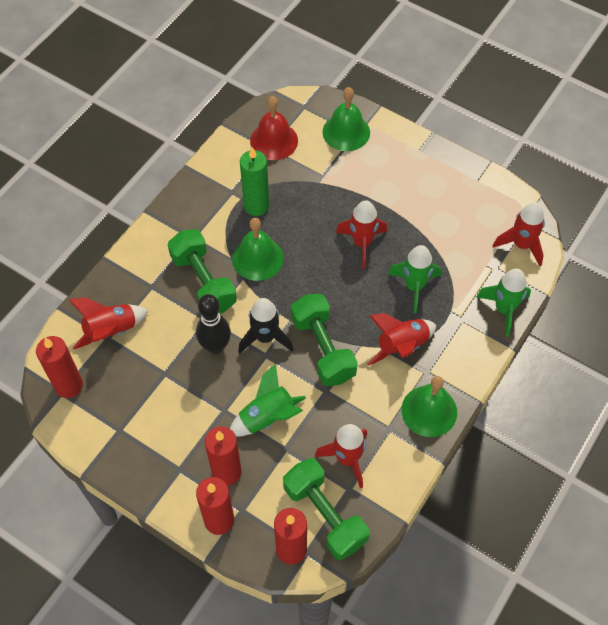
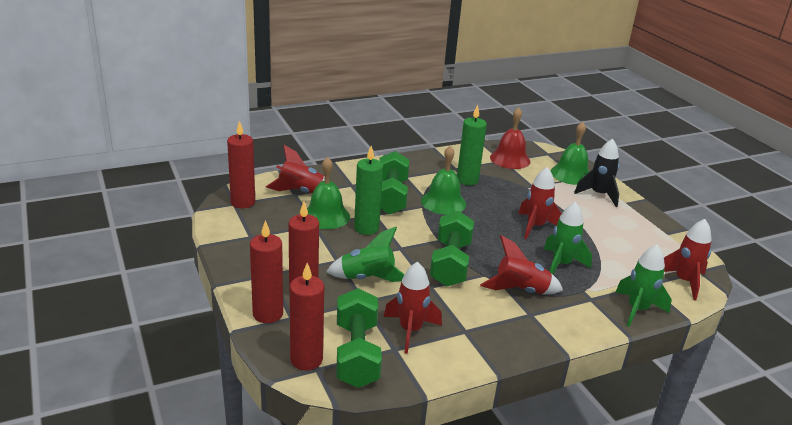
camera: 30 degrees right, 30 degrees down
(215, 346) = (366, 228): black bowling pin -> green candle
(265, 337) = (409, 239): black rocket -> black rocket (598, 195)
(429, 411) = (512, 337): green bell -> green bell (326, 216)

